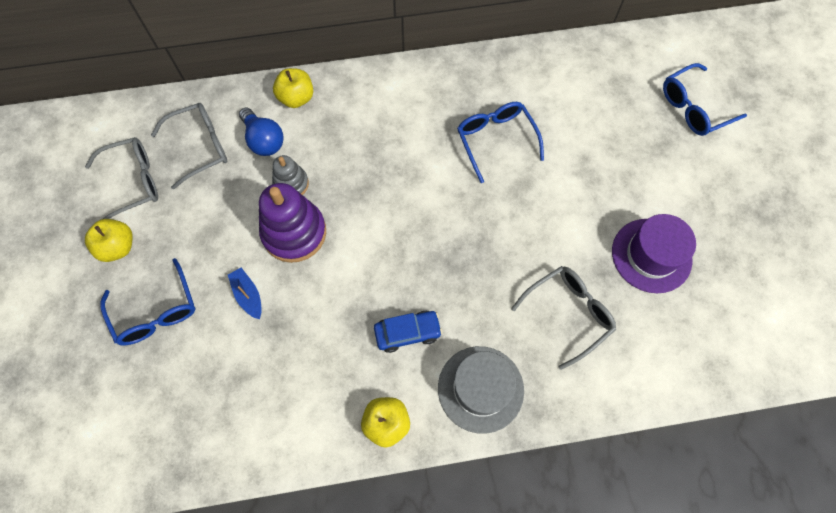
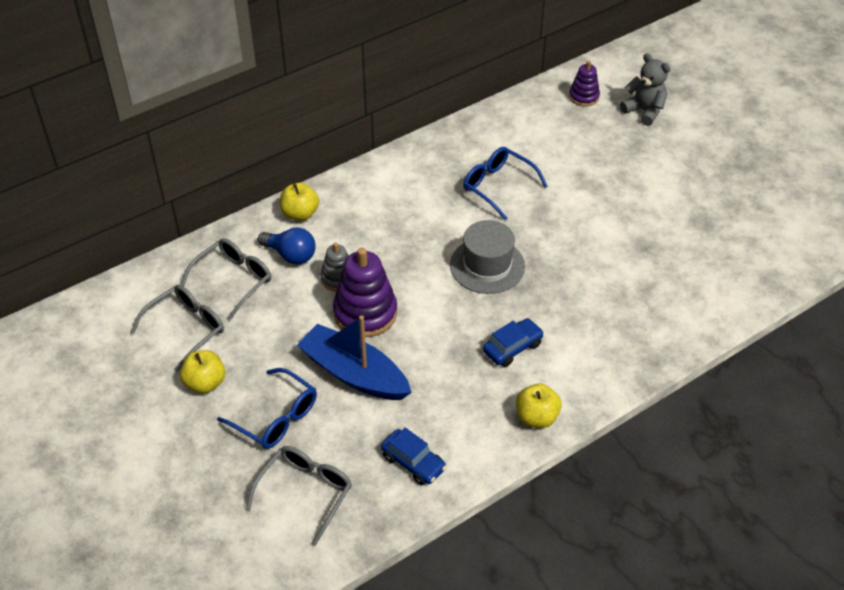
camera: 25 degrees left, 20 degrees down
(246, 419) = (413, 462): none -> blue car
(248, 295) = (354, 373): blue boat -> blue boat, size x2.21
(480, 389) = (598, 363): grey hat -> grey hat (487, 265)
(568, 313) = (635, 285): grey glasses -> grey glasses (305, 492)
(639, 67) = (584, 97): none -> purple stacking toy
(651, 255) = (675, 222): purple hat -> none
(693, 108) = (644, 111): blue glasses -> grey teddy bear

